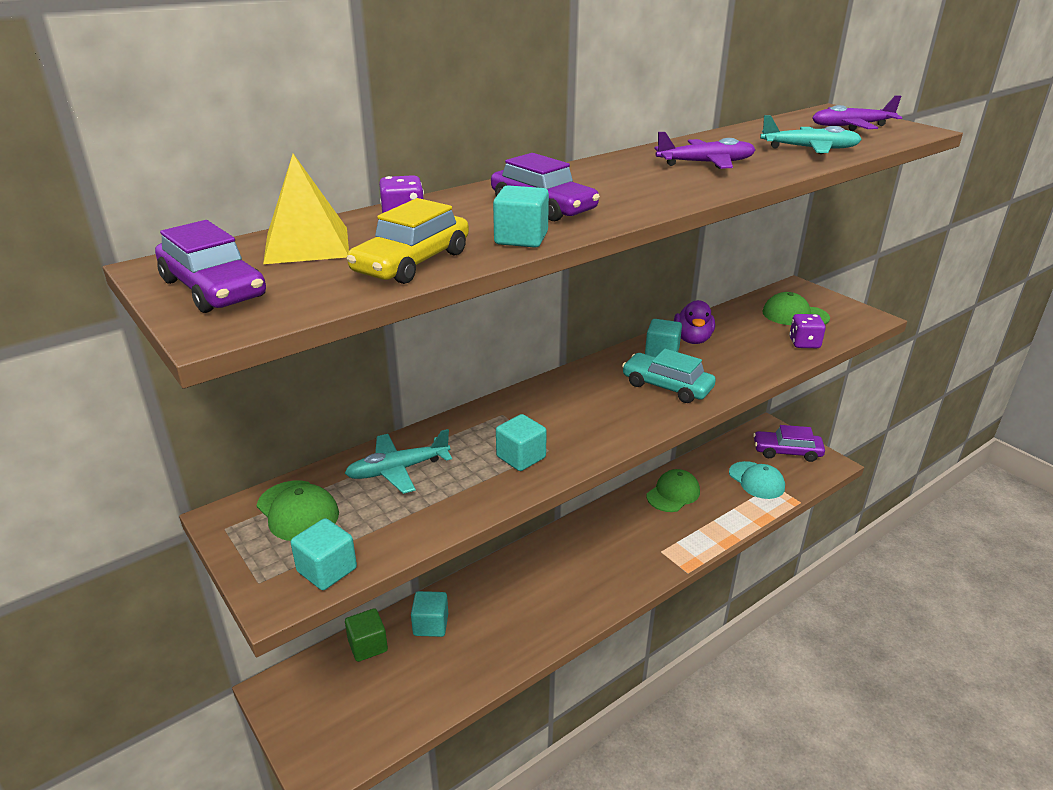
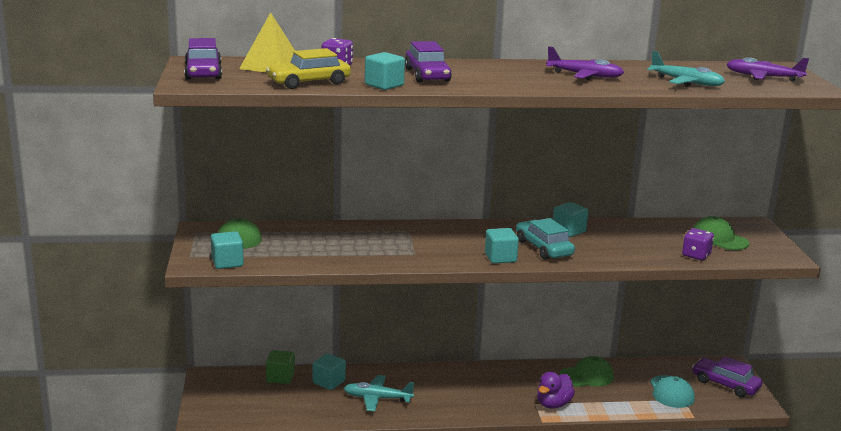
camera: 30 degrees right, 10 degrees down
(398, 470) = (312, 236): turquoise plane -> turquoise plane (377, 398)
(521, 457) = (392, 252): turquoise cube -> turquoise cube (500, 258)
(692, 339) = (605, 230): purple duck -> purple duck (553, 404)

